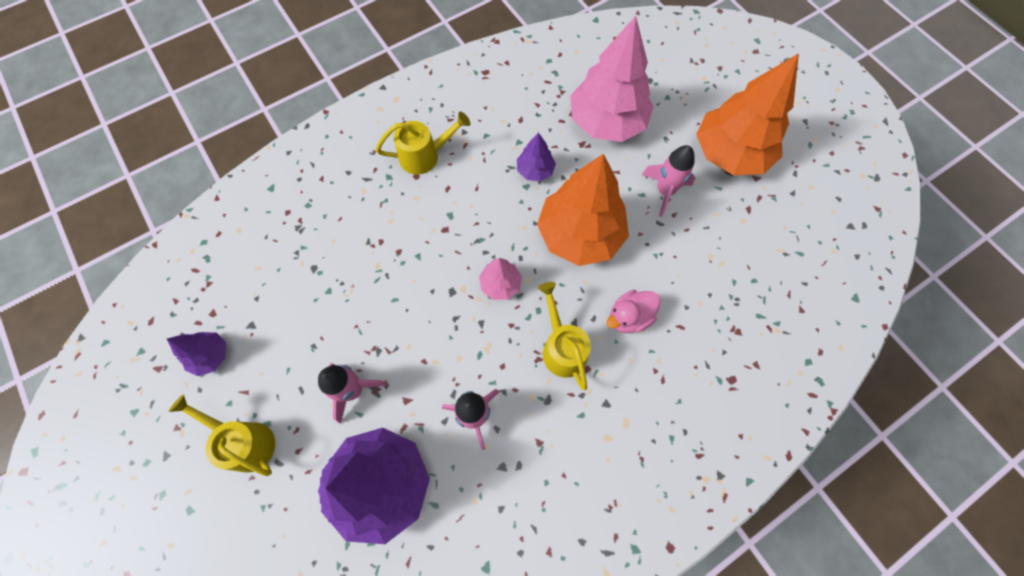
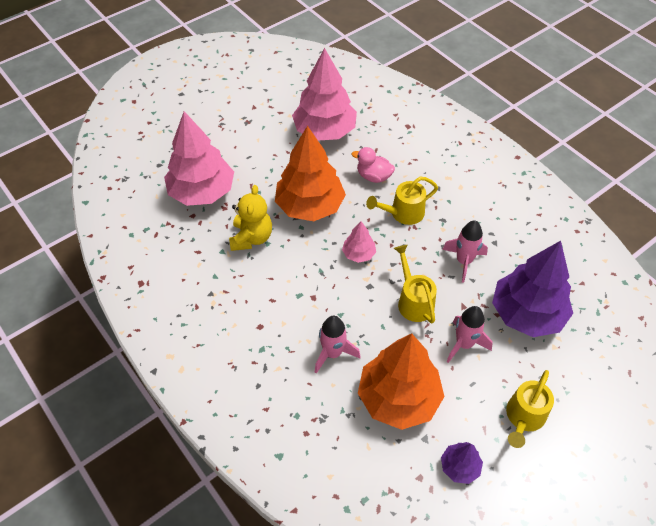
camera: 95 degrees left, 15 degrees down
(425, 156) = (238, 321): yellow watering can -> yellow watering can (413, 300)
(535, 170) = (251, 238): purple tree -> yellow teddy bear
(629, 317) = (373, 176): pink duck -> pink duck turned 150 degrees clockwise
(664, 191) = (268, 157): pink rocket -> pink rocket (333, 353)
(715, 262) = (325, 131): none -> pink tree
(730, 154) = (233, 120): orange tree -> orange tree (398, 398)

